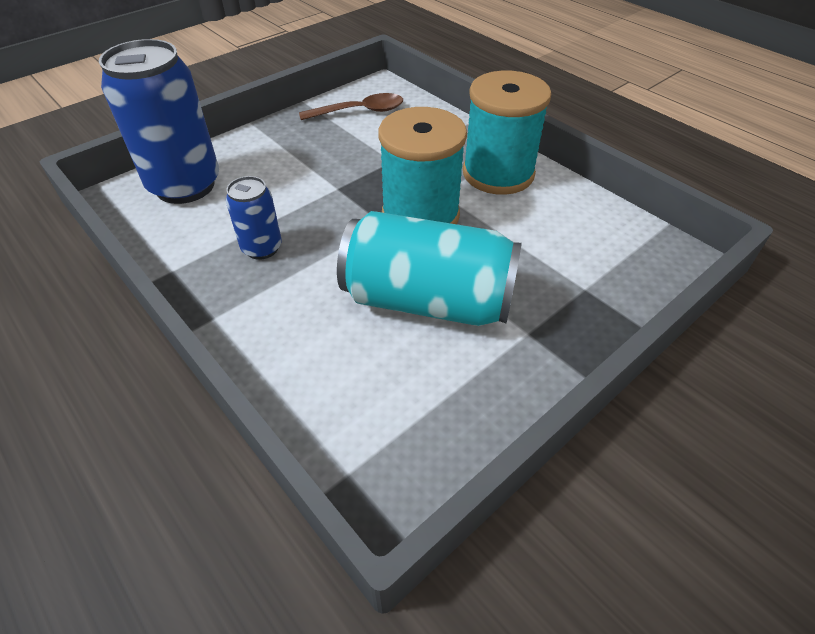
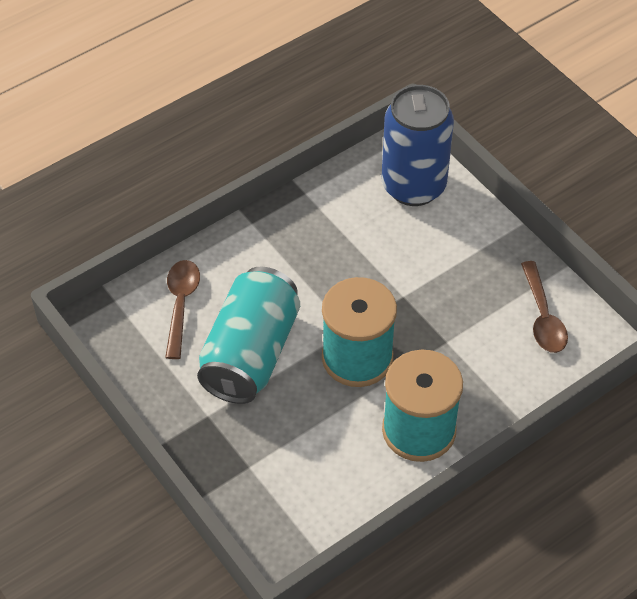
camera: 95 degrees right, 5 degrees up
(262, 248) = (324, 245): blue can -> none
(354, 382) = (181, 304): none -> brown spoon

